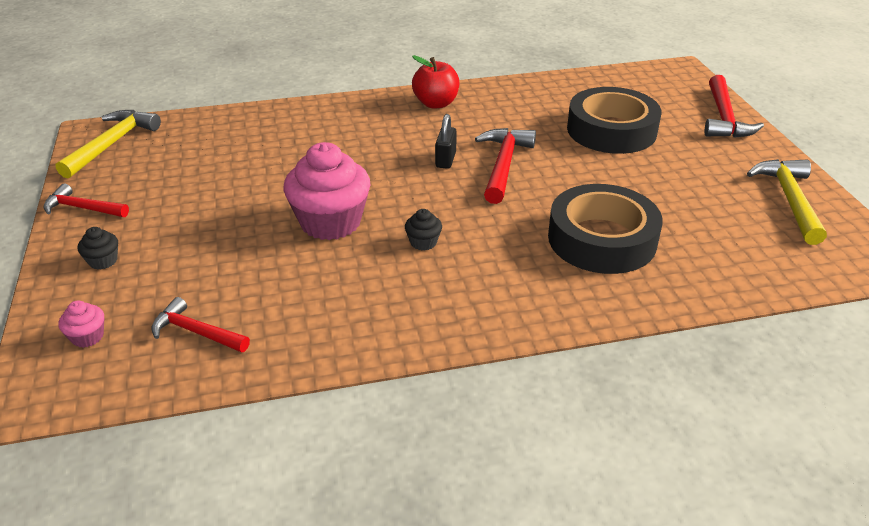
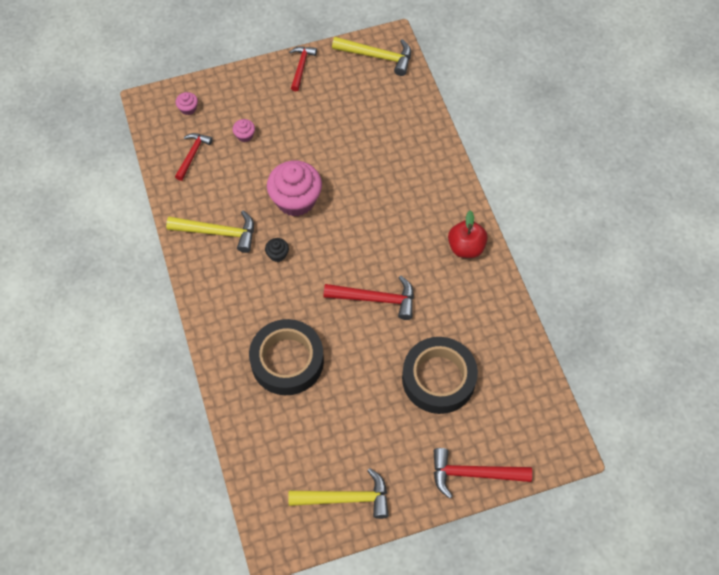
camera: 85 degrees right, 25 degrees up
(103, 261) = (250, 94): black cupcake -> none
(185, 269) = (245, 135): none -> pink cupcake
(370, 303) = (218, 232): none -> yellow hammer
(445, 160) = (379, 260): black padlock -> none

